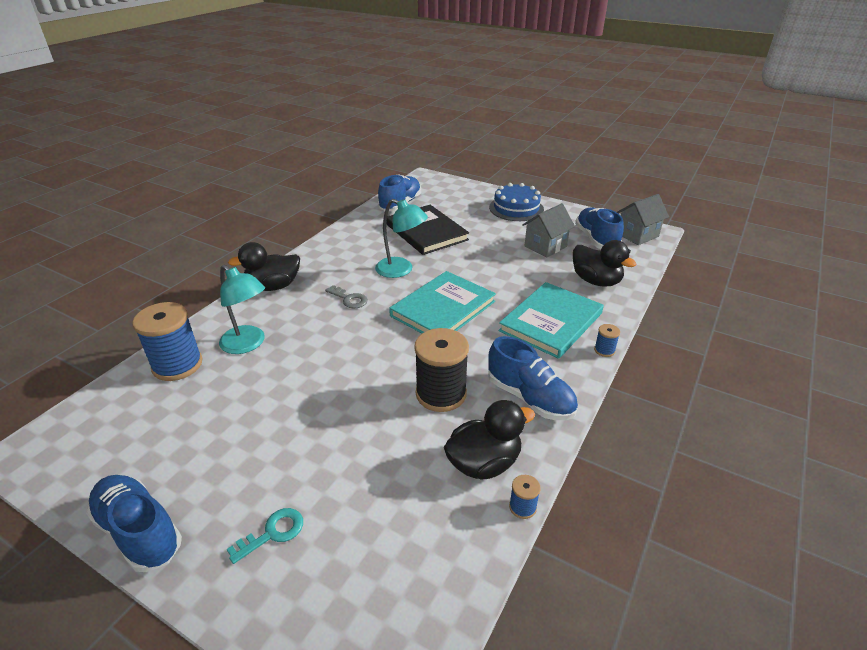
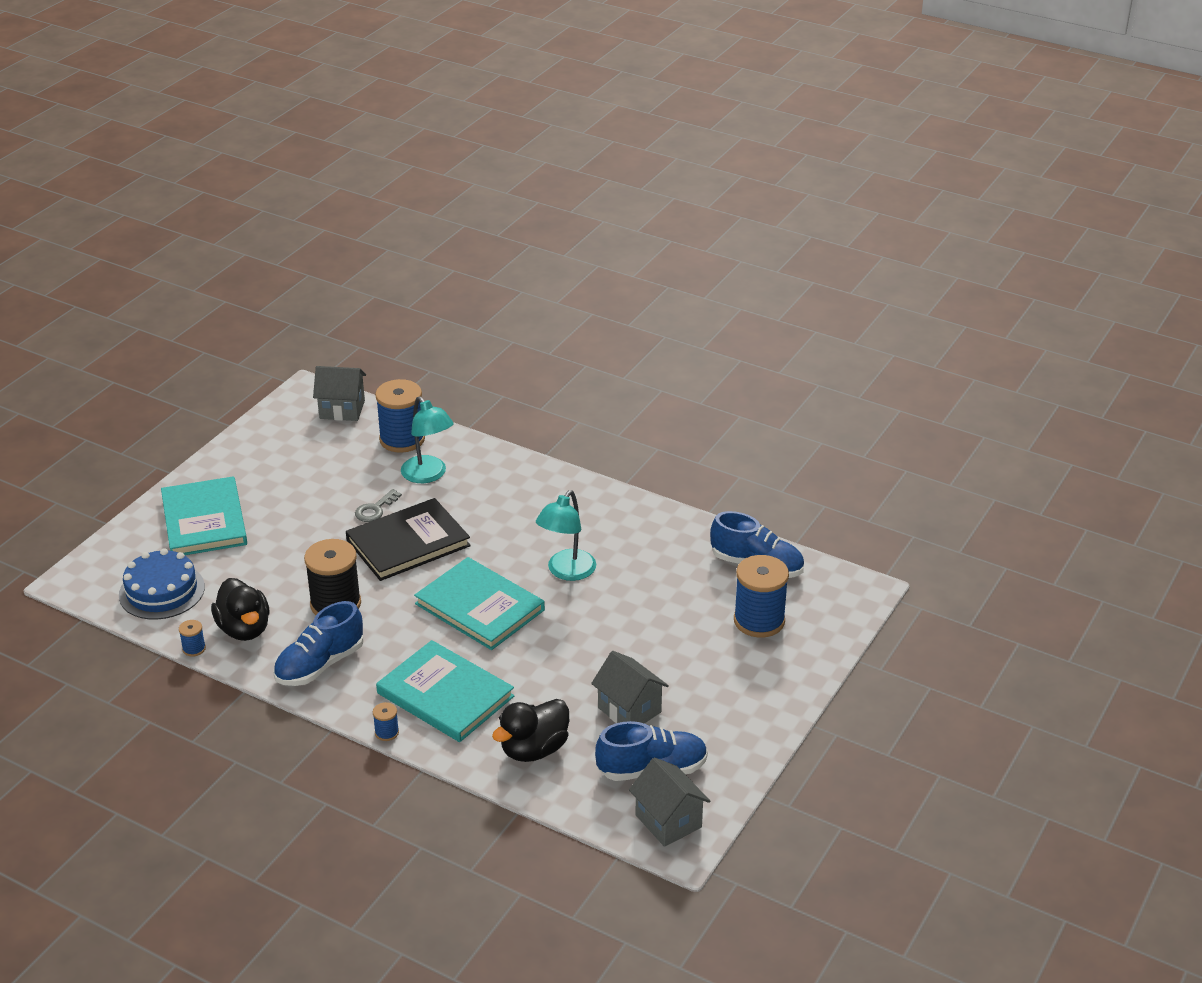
camera: 90 degrees right, 0 degrees up
(90, 416) = (342, 409): none -> grey house
(139, 531) = (221, 460): blue shoe -> none
(248, 344) = (428, 475): turquoise lamp -> turquoise lamp turned 75 degrees counterclockwise
(273, 286) = (533, 476): black duck -> none
(273, 533) = (204, 520): turquoise key -> turquoise book
(349, 299) = (504, 534): grey key -> grey key (375, 509)
(426, 232) = (669, 593): black book -> black book (408, 543)
(453, 205) = (759, 621): none -> blue spool
(516, 208) = (754, 689): blue cake -> blue cake (162, 591)

